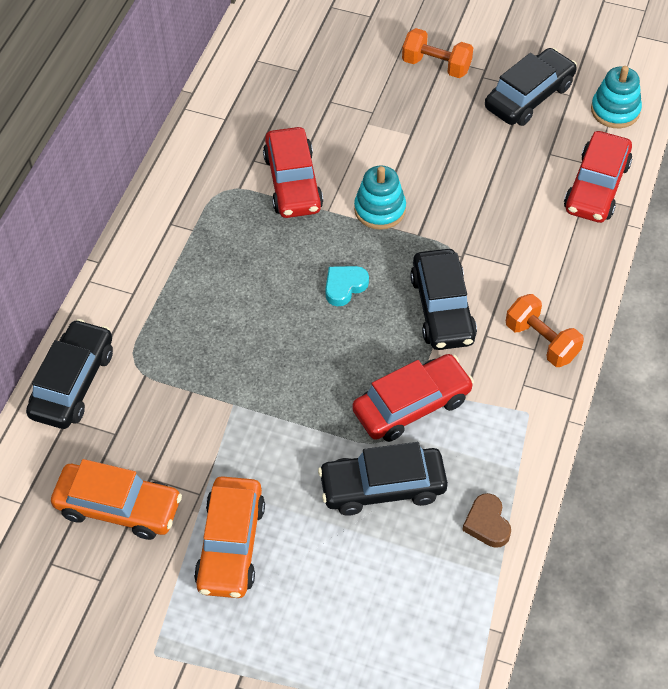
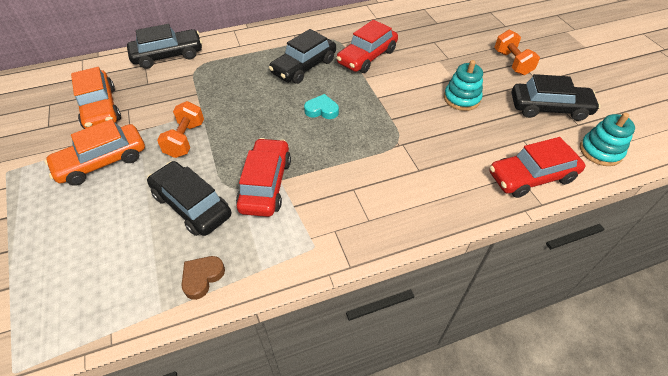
camera: 50 degrees right, 5 degrees down
(380, 209) = (389, 95): turquoise stacking toy -> turquoise stacking toy (461, 99)
(412, 405) = (266, 184): red car -> red car turned 105 degrees counterclockwise
(442, 308) = (351, 157): black car -> black car (304, 67)
(541, 341) = (379, 220): orange dumbbell -> orange dumbbell (185, 139)

